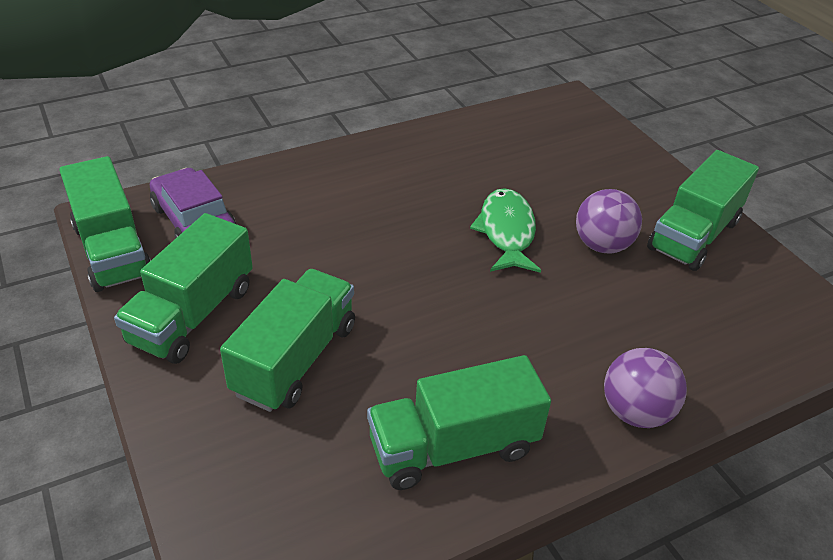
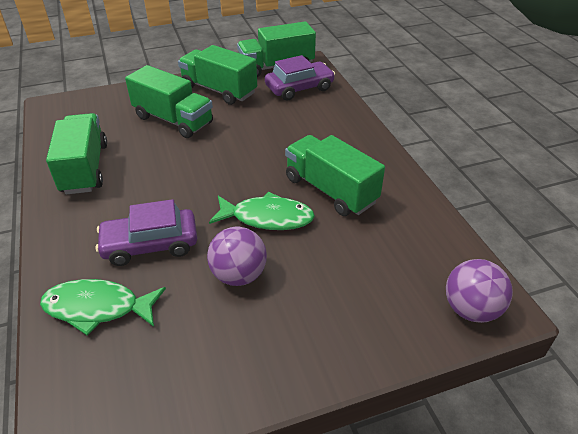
camera: 100 degrees right, 0 degrees up
(588, 325) = (150, 245): none -> purple car
(635, 412) = (63, 251): purple ball -> purple ball (471, 309)
(693, 235) = (239, 354): green truck -> green truck (330, 190)
(699, 349) = (98, 308): none -> green fish

